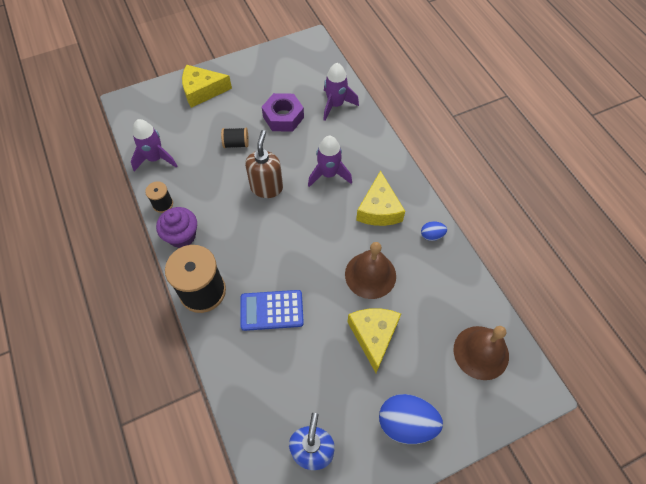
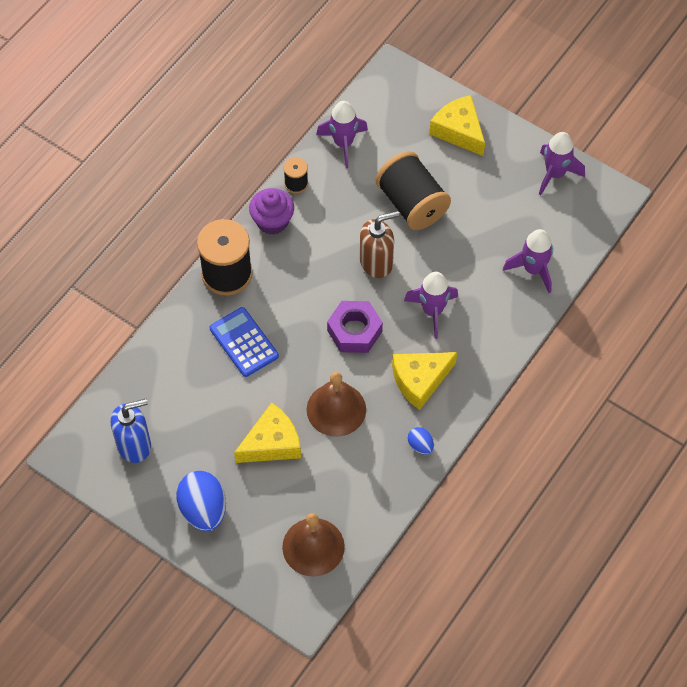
camera: 60 degrees right, 0 degrees up
(236, 144) = (412, 204): black spool -> black spool, size x2.07
(274, 60) = (555, 174): none -> purple rocket
(283, 117) = (478, 228): purple nut -> purple nut (354, 331)

